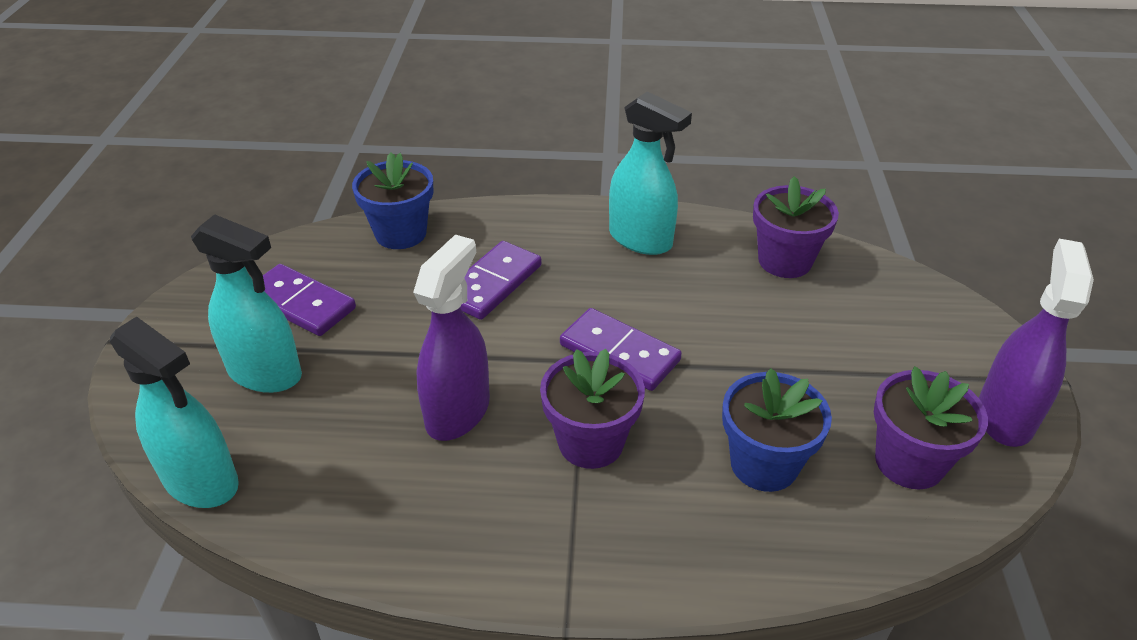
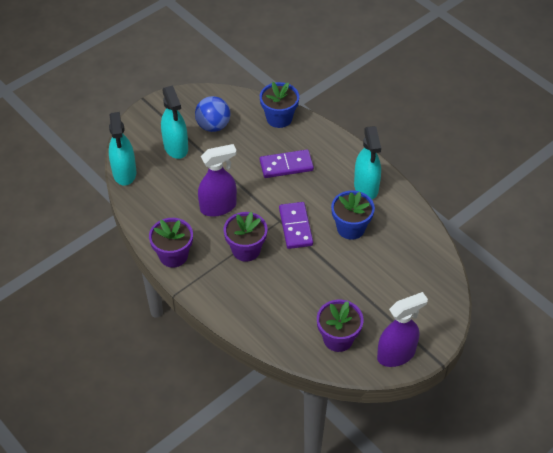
camera: 45 degrees right, 10 degrees up
(301, 303) = (213, 126): purple domino -> blue ball
(764, 464) = (290, 300): blue flower pot -> blue flower pot (351, 228)
(784, 261) = (410, 239): purple flower pot -> purple flower pot (173, 255)

